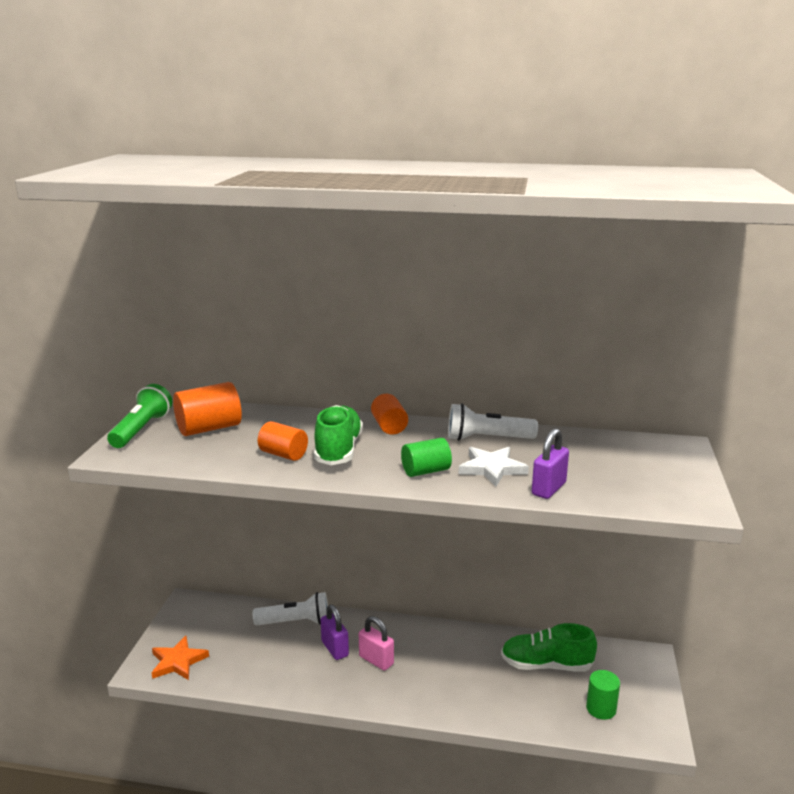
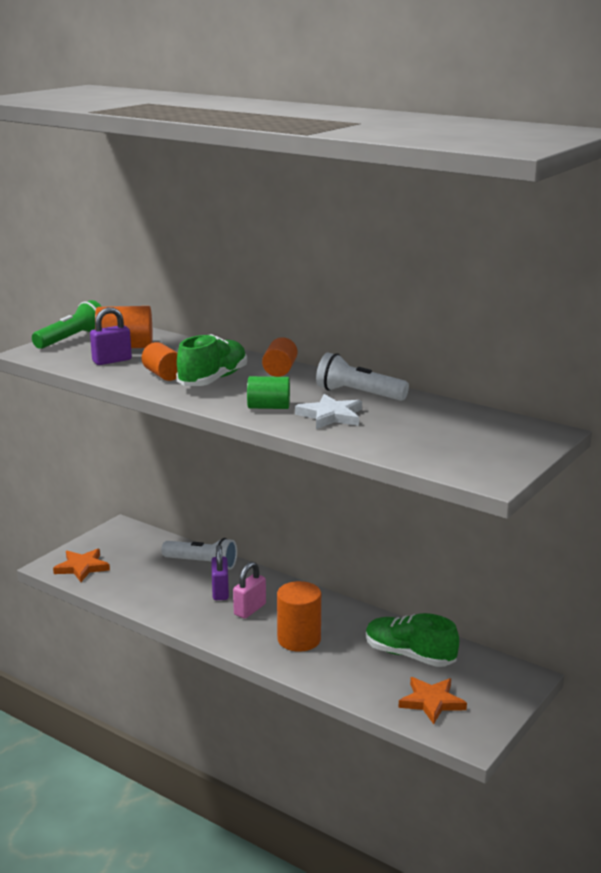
camera: 25 degrees right, 0 degrees up
(376, 660) = (250, 609): pink padlock -> pink padlock turned 60 degrees clockwise
(443, 679) = (299, 639): none -> orange cylinder
(548, 489) = (362, 439): purple padlock -> purple padlock (112, 361)
(601, 709) = (431, 702): green cylinder -> orange star

